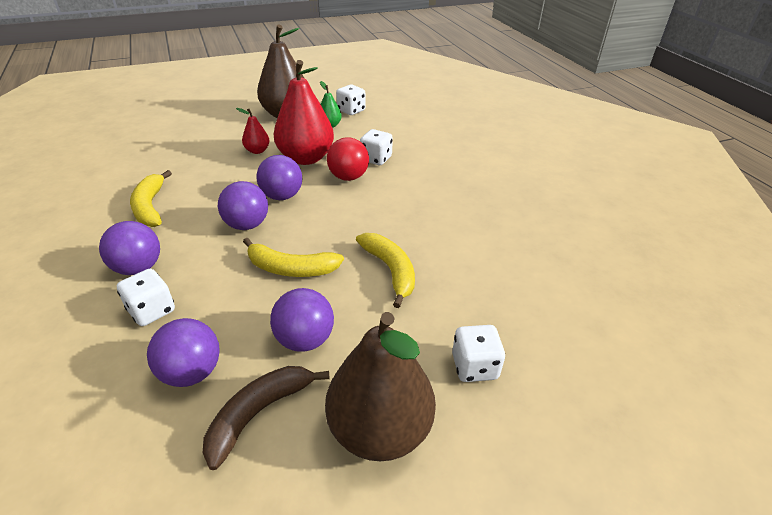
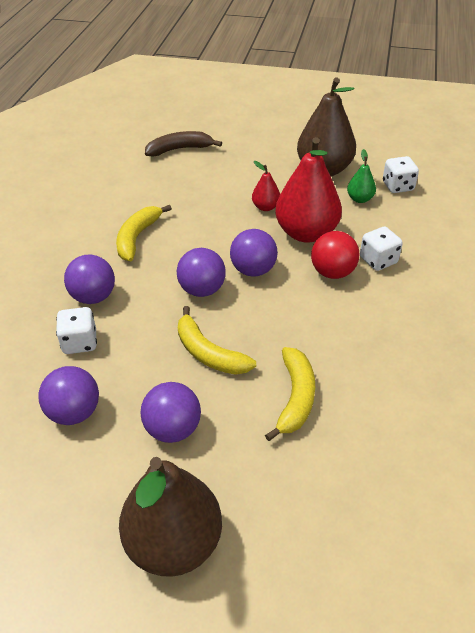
camera: 35 degrees right, 5 degrees up
(258, 414) = (97, 474): brown banana -> brown banana (179, 149)
(474, 366) = (297, 536): white dice -> none

